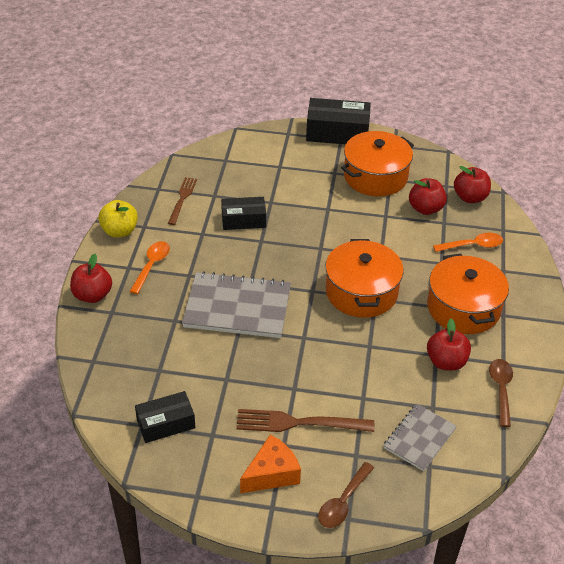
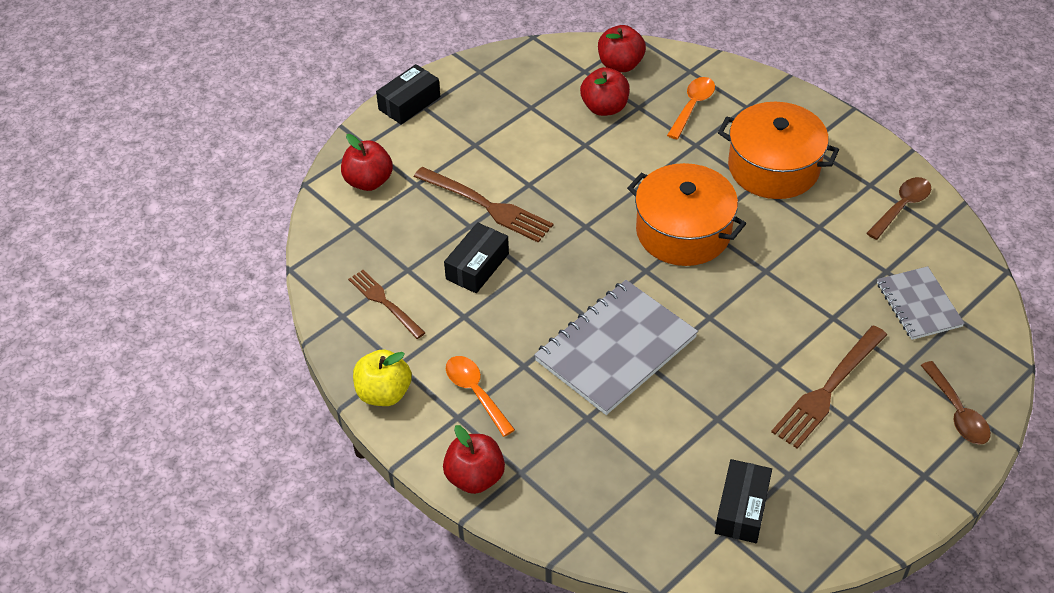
camera: 50 degrees left, 5 degrees up
(272, 473) = (880, 451): orange cheese -> none
(293, 201) = (487, 206): none -> brown fork
(337, 132) = (409, 103): black box -> black box, size x0.64
(375, 177) = (515, 116): orange pot -> none
(446, 362) = (835, 225): red apple -> red apple (368, 181)
(501, 389) = (902, 207): brown spoon -> brown spoon turned 90 degrees clockwise

